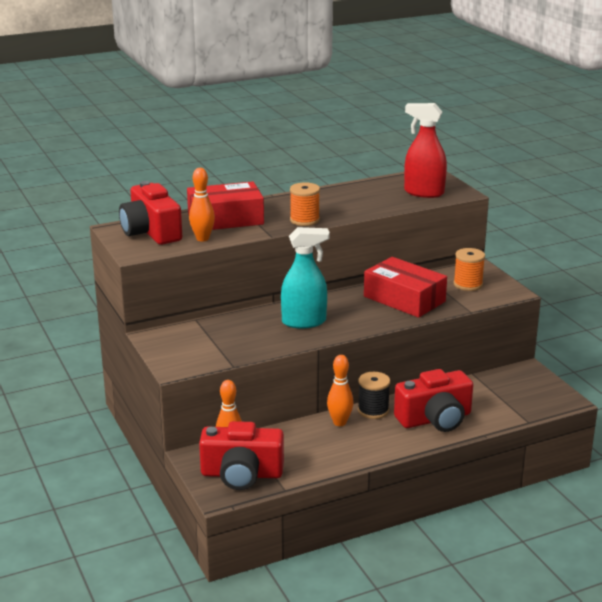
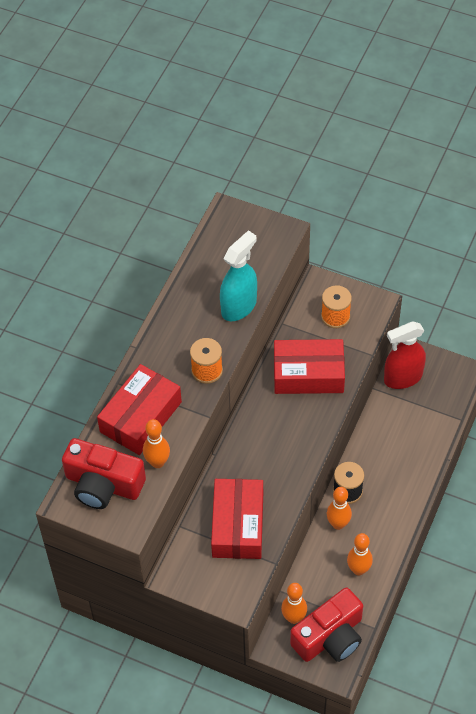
camera: 40 degrees left, 30 degrees up
(236, 337) = (238, 525): none -> red box
(304, 322) = (266, 464): turquoise spray bottle -> turquoise spray bottle (239, 306)
(320, 453) = (358, 569): none -> orange bowling pin
(423, 193) = (254, 252): red spray bottle -> red spray bottle (402, 378)
(435, 419) = (398, 466): red camera -> none

